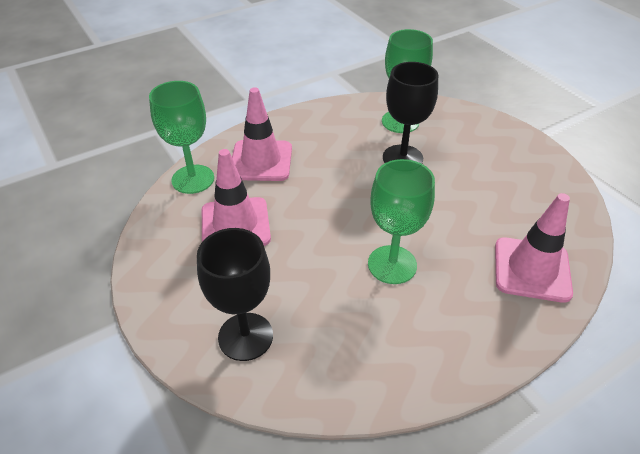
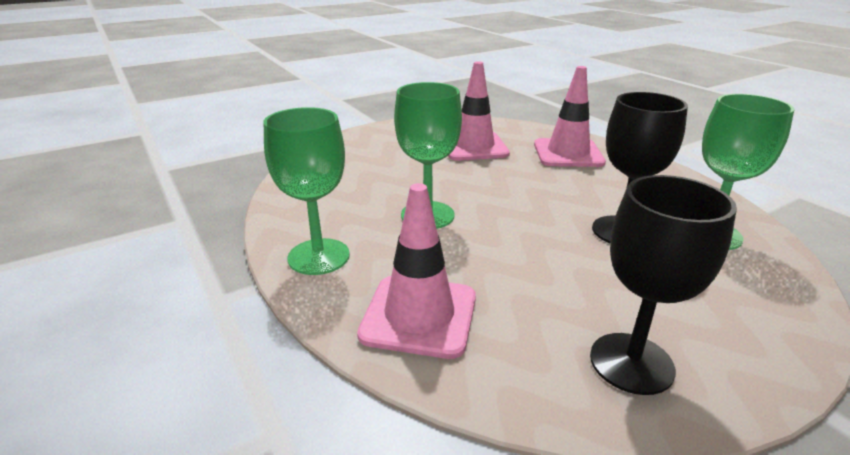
camera: 90 degrees right, 15 degrees down
(193, 179) = (527, 130): green goblet -> green goblet (318, 256)
(245, 336) = (354, 155): black goblet -> black goblet (631, 363)

